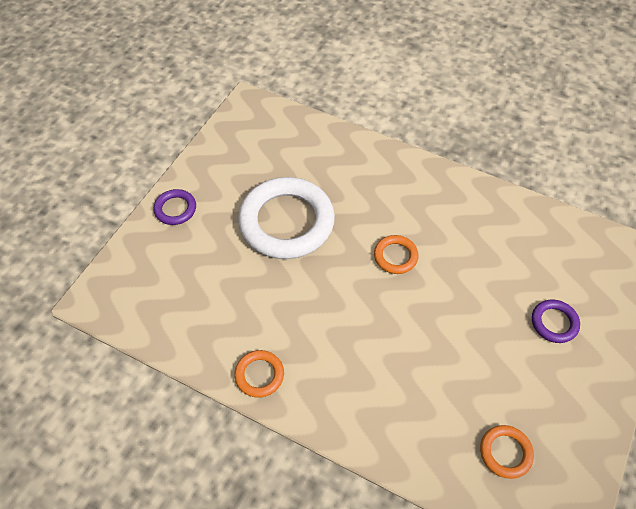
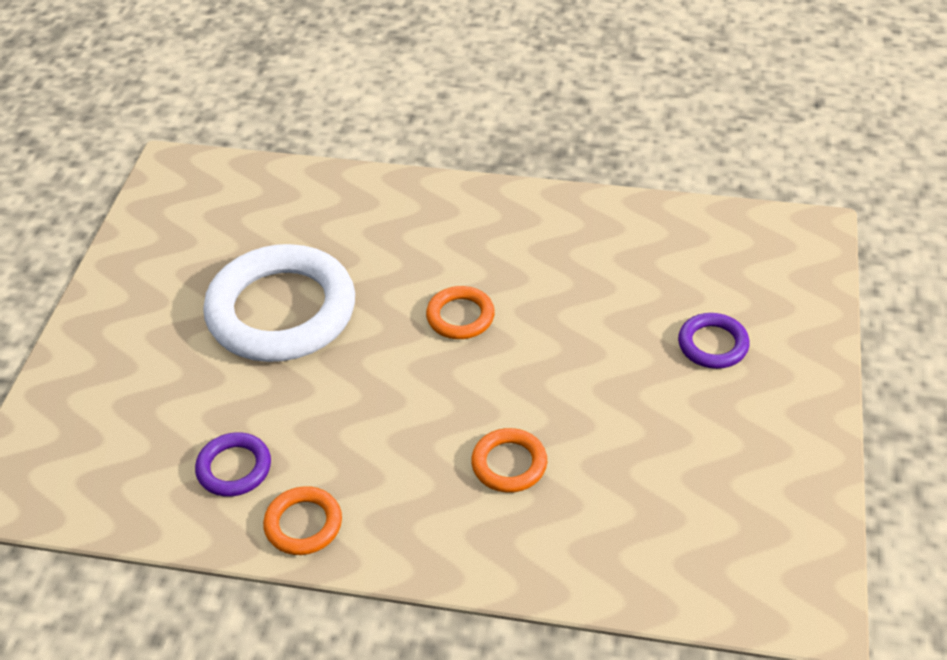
camera: 15 degrees left, 10 degrees down
(175, 209) = (99, 335): purple ring -> purple ring (234, 468)
(505, 452) = (696, 525): orange ring -> orange ring (509, 464)

